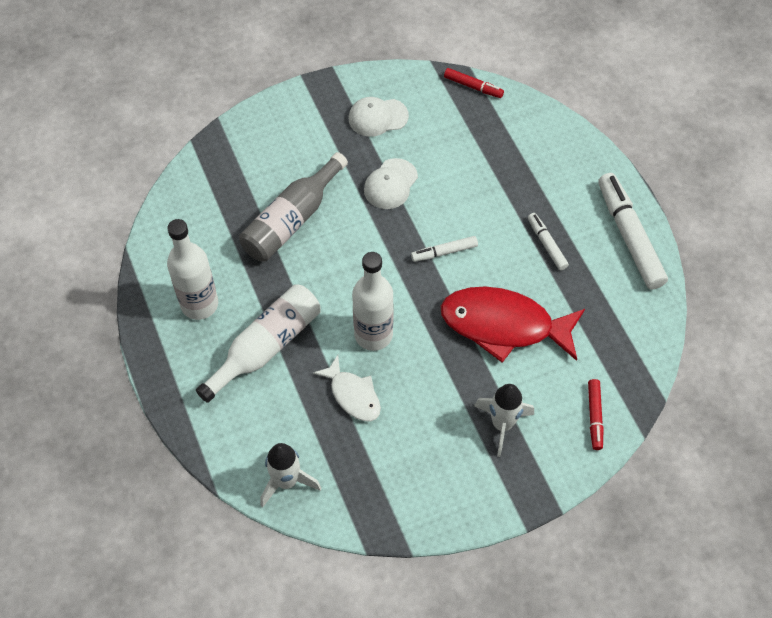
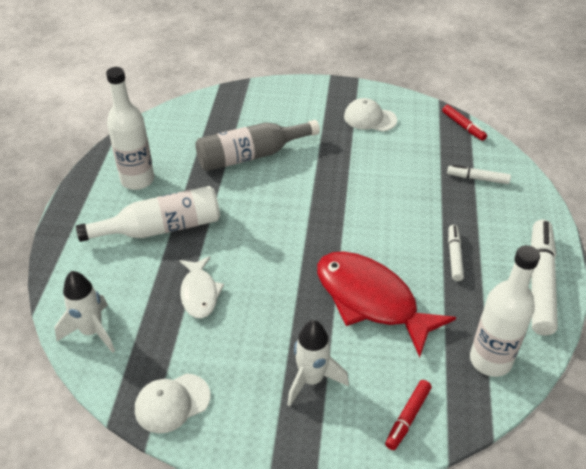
camera: 30 degrees right, 15 degrees down
(373, 335) = (252, 257): white bottle -> white bottle (490, 360)
(390, 184) = (347, 162): white cap -> white cap (172, 403)
(444, 252) = (357, 225): white marker -> white marker (477, 178)

